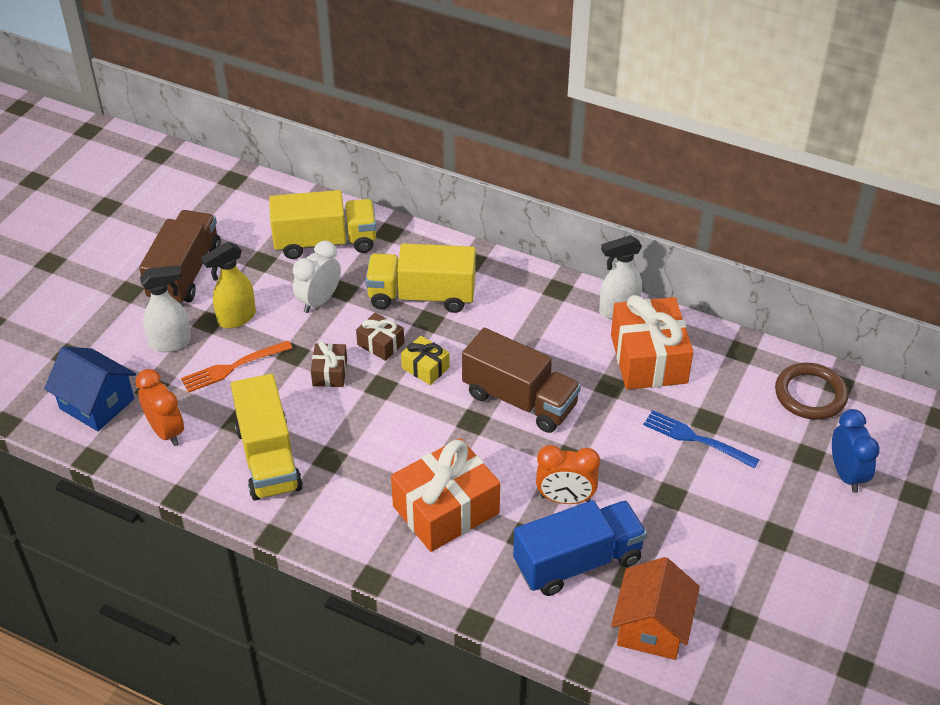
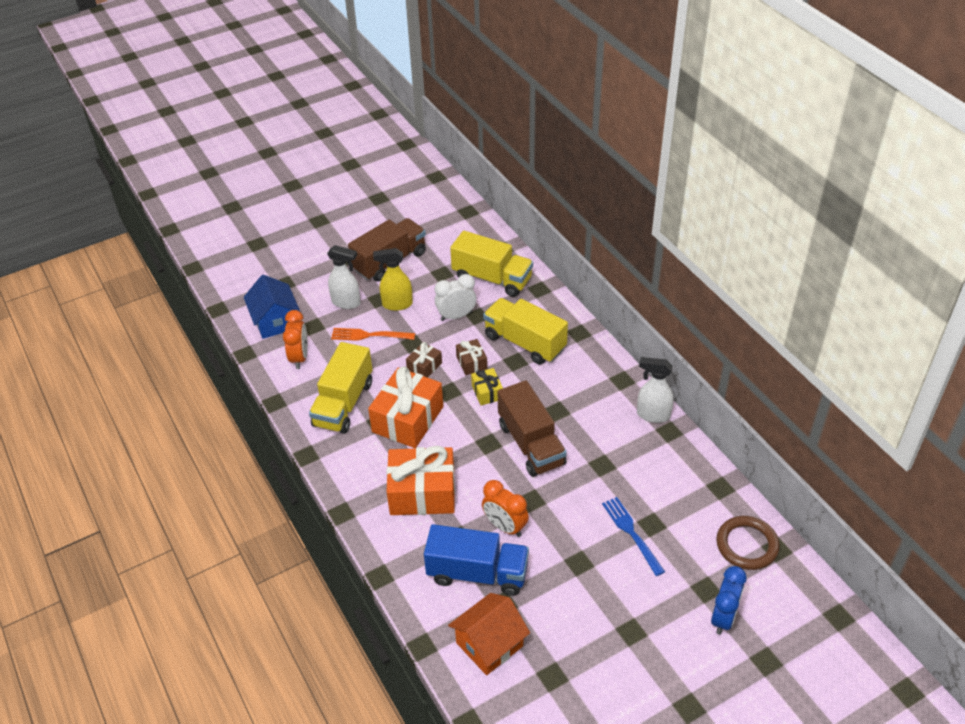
camera: 35 degrees right, 0 degrees up
(648, 359) = (645, 459): orange gift -> orange gift (407, 419)

